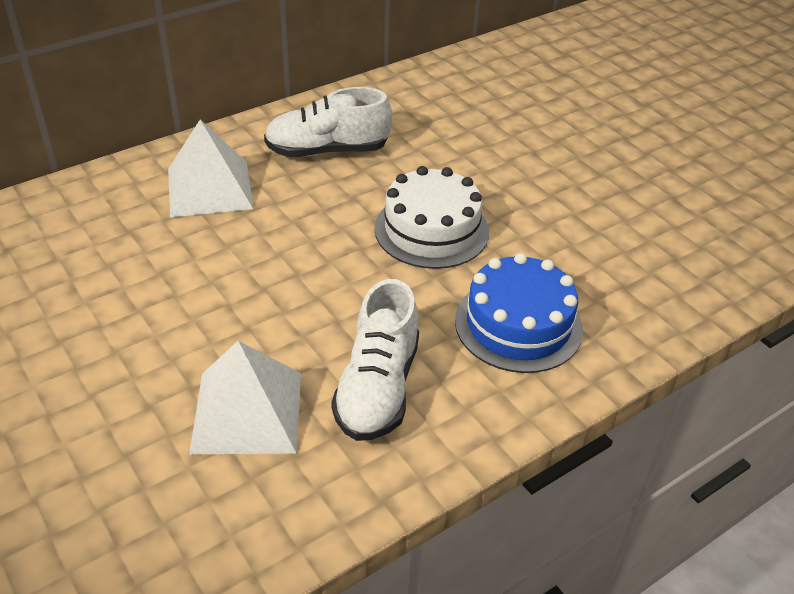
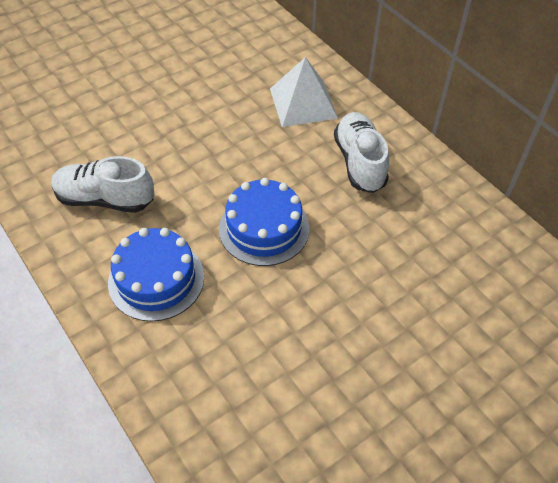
camera: 90 degrees right, 10 degrees up
(247, 411) = (95, 141): white pyramid -> none
(431, 230) = (264, 228): white cake -> blue cake

